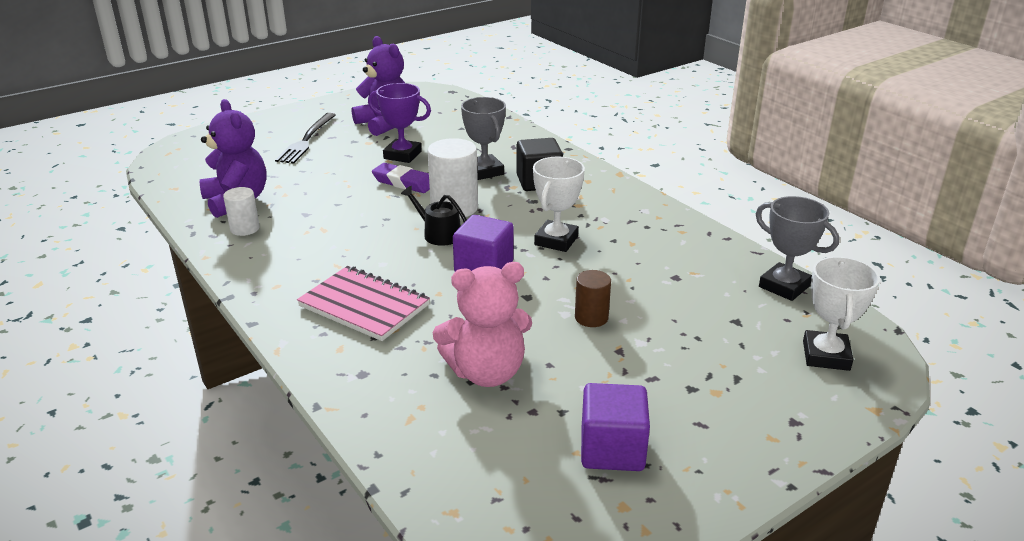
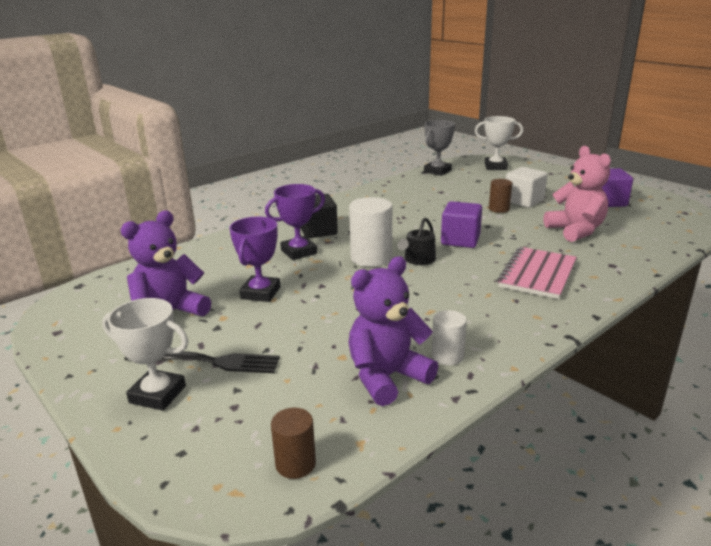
camera: 95 degrees left, 5 degrees down
(175, 168) = (295, 464): none -> brown cylinder
(403, 182) = (325, 285): purple eraser -> none
(484, 171) = (299, 252): grey trophy -> purple trophy
(556, 240) = (411, 221): white trophy -> white trophy (157, 394)
(625, 349) = (523, 201): none -> white cube

